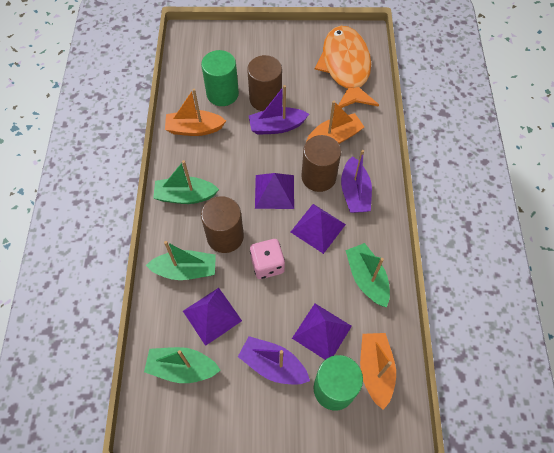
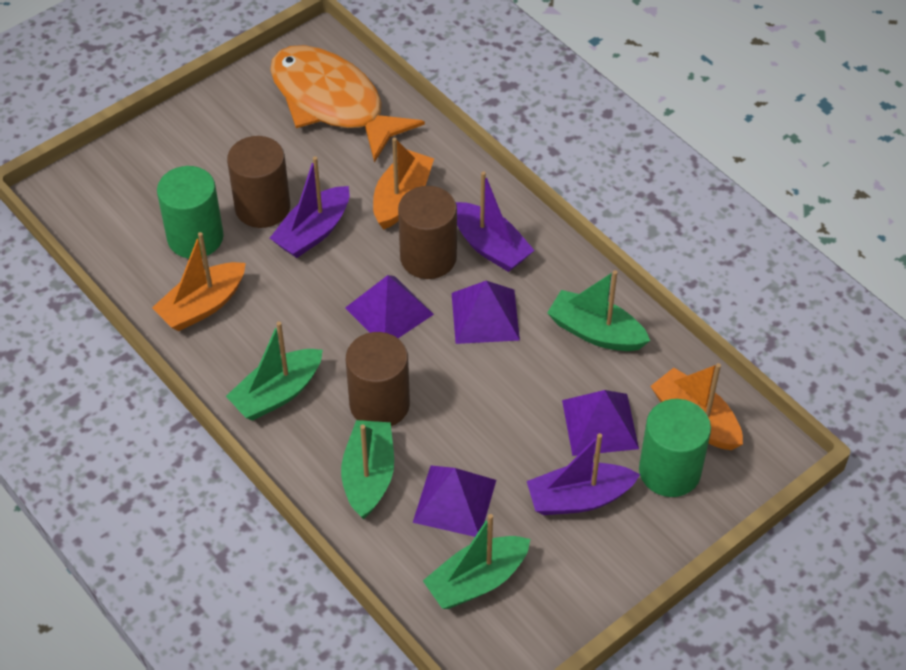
camera: 40 degrees left, 10 degrees down
(185, 270) = (368, 476): green boat -> green boat turned 45 degrees counterclockwise
(267, 265) = (465, 399): pink dice -> none

